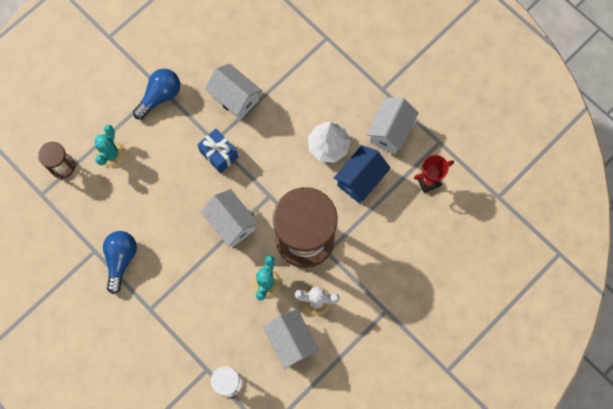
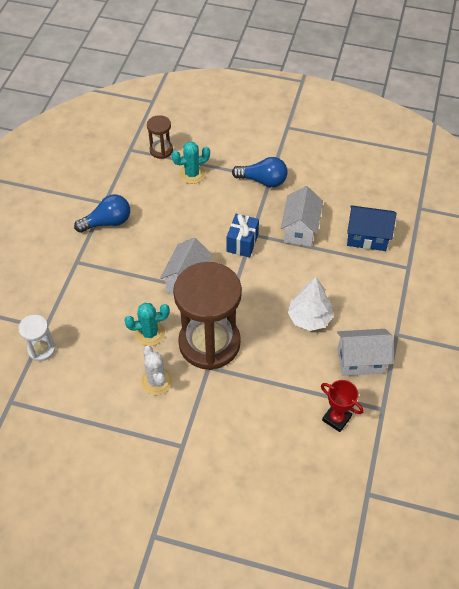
camera: 60 degrees right, 20 degrees down
(291, 341) = (106, 379): white house -> none
(360, 180) = (296, 359): blue house -> blue house (367, 237)

